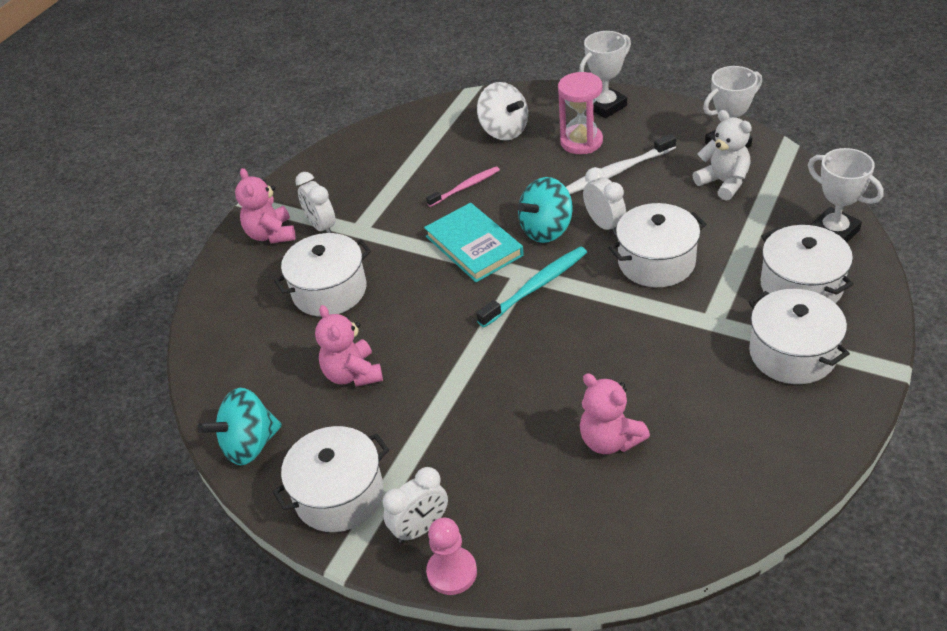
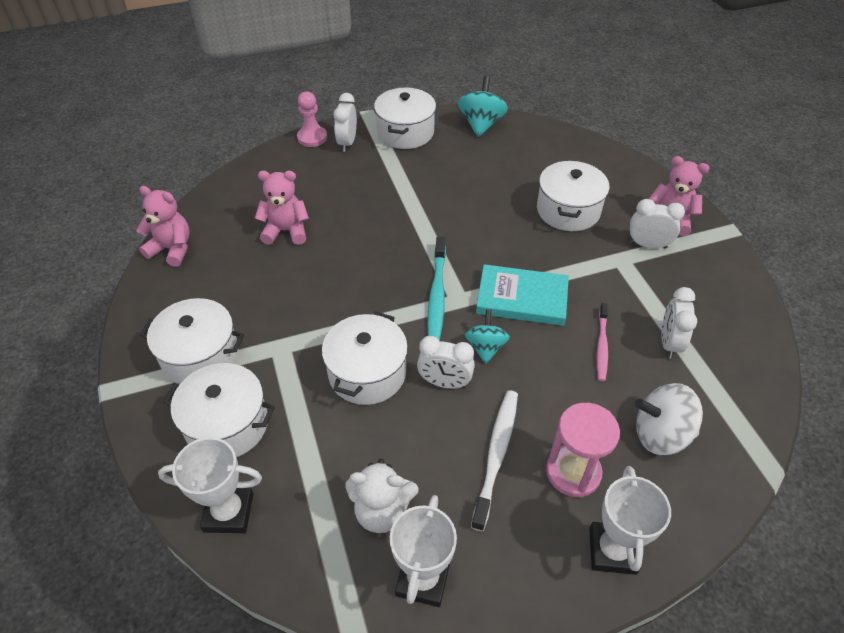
camera: 130 degrees right, 5 degrees up
(353, 374) = (479, 179): pink teddy bear -> pink teddy bear (172, 249)
(420, 165) = (669, 343): none -> white clock
(546, 230) = (485, 347): turquoise spinning top -> turquoise spinning top, size x0.66

